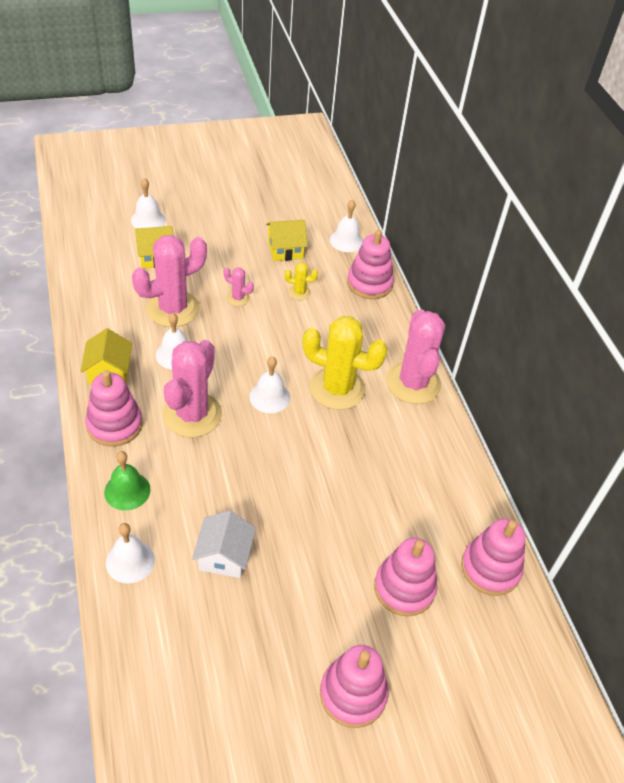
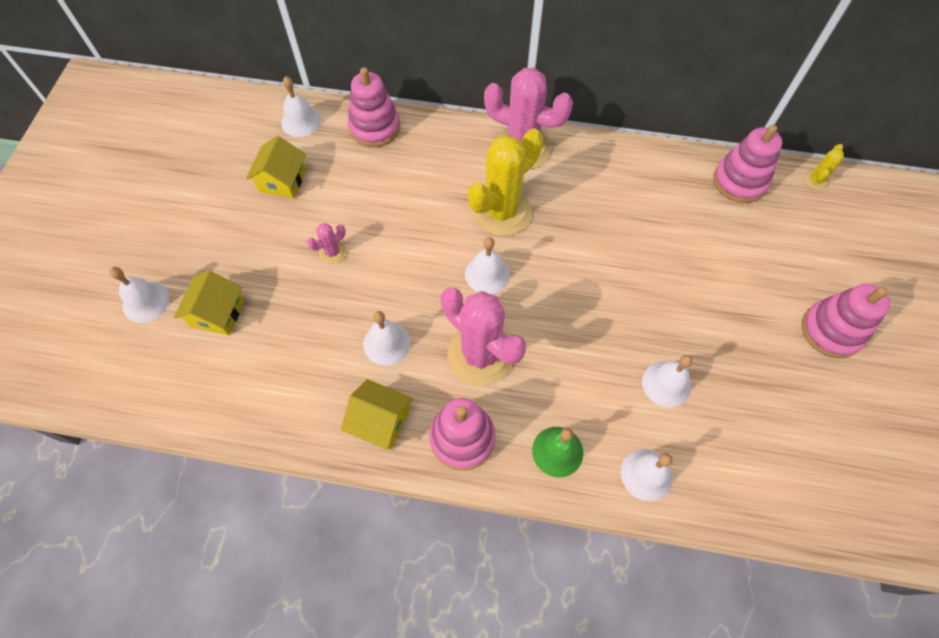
camera: 60 degrees left, 15 degrees up
(173, 309) = (314, 323): pink cactus -> none
(224, 556) = (666, 384): white house -> white bell
(299, 292) = (355, 193): yellow cactus -> yellow cactus (816, 180)
(404, 588) = (741, 251): pink stacking toy -> none

